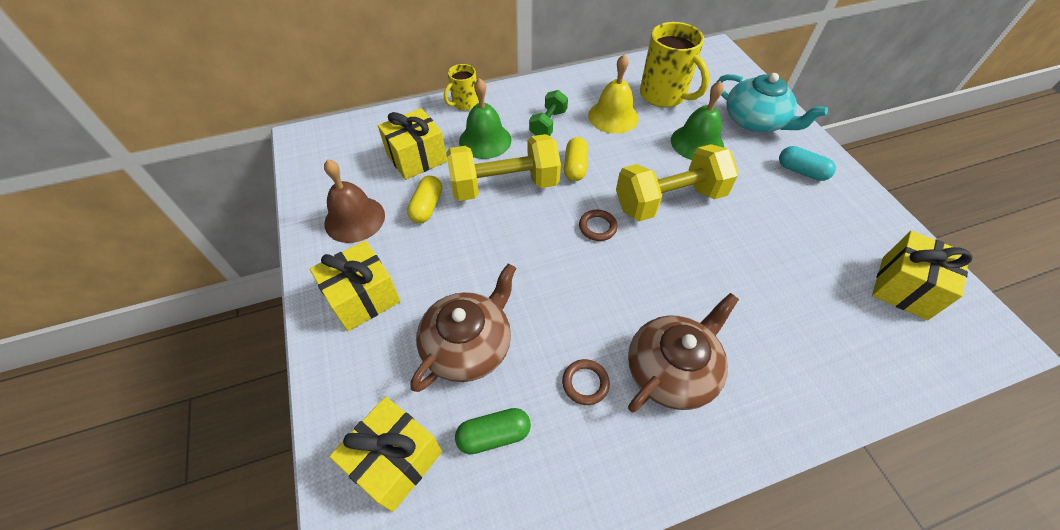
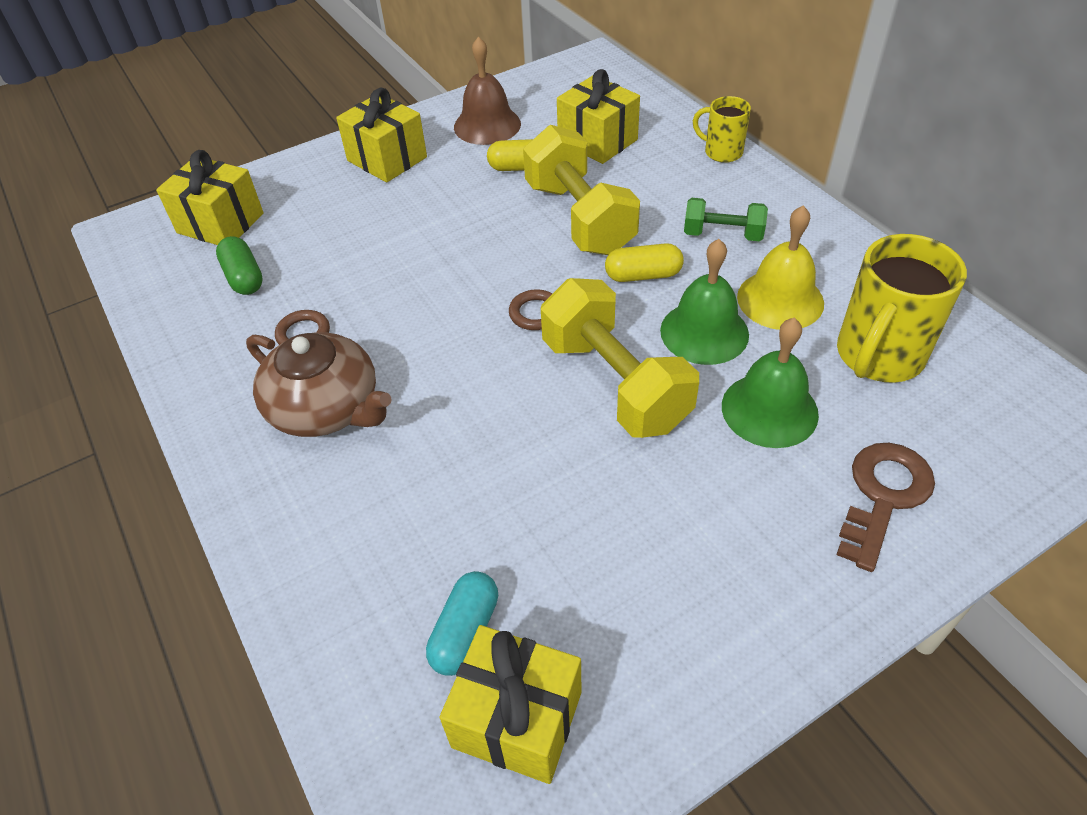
camera: 80 degrees right, 5 degrees down
(468, 345) = (341, 239): brown teapot -> none
(485, 140) = (657, 185): green bell -> green bell (704, 332)
(755, 121) = (883, 496): turquoise teapot -> brown key
(801, 171) = (766, 570): turquoise capsule -> turquoise capsule (465, 632)

